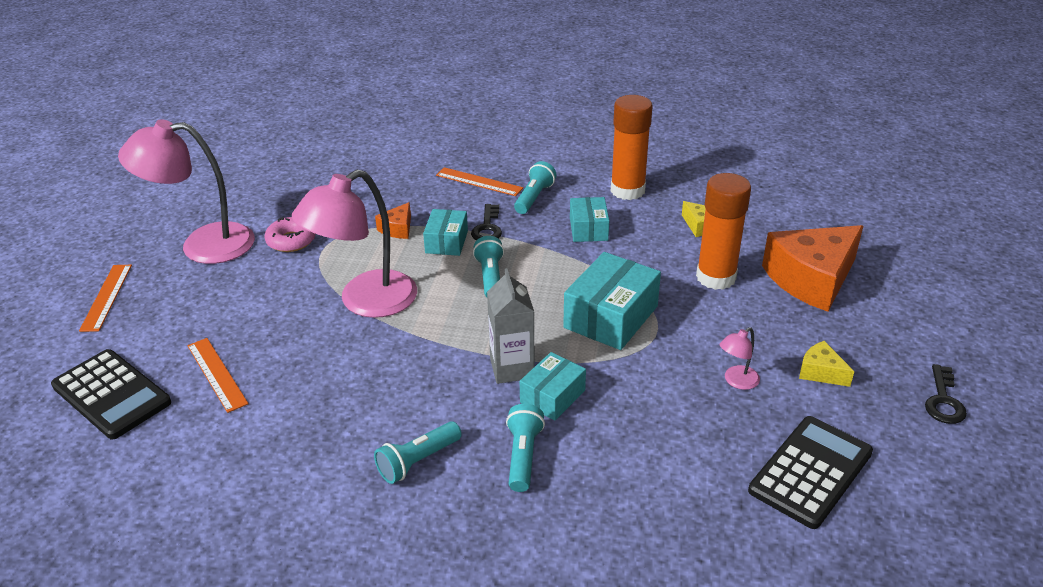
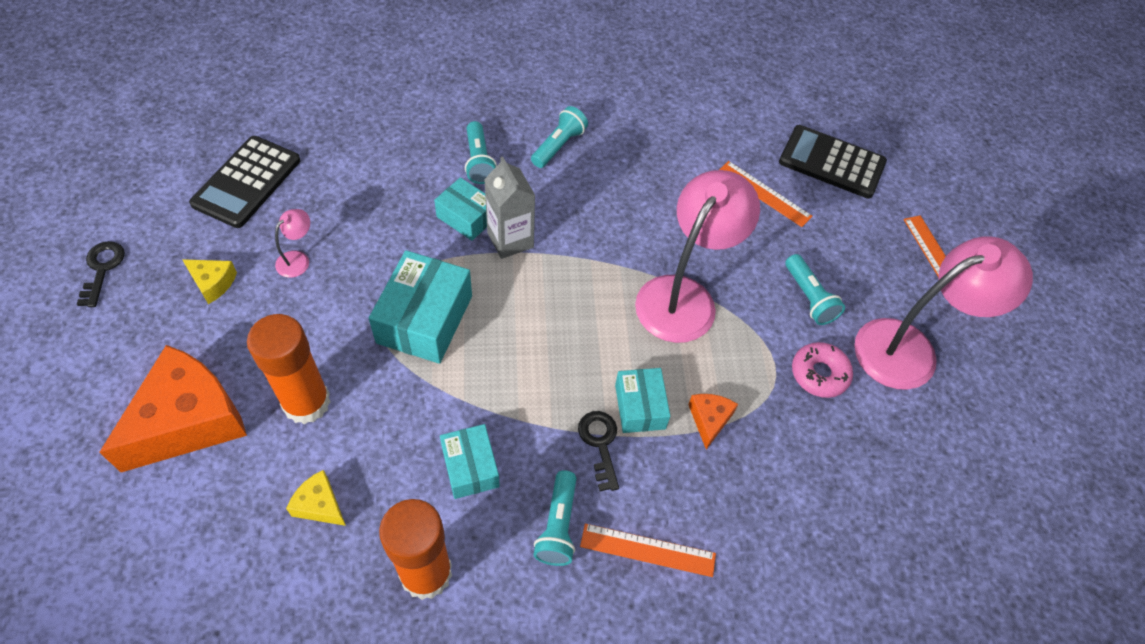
camera: 160 degrees right, 20 degrees up
(490, 277) = (568, 355): turquoise flashlight -> turquoise flashlight (809, 297)
(552, 396) = (466, 217): turquoise box -> turquoise box turned 75 degrees counterclockwise

